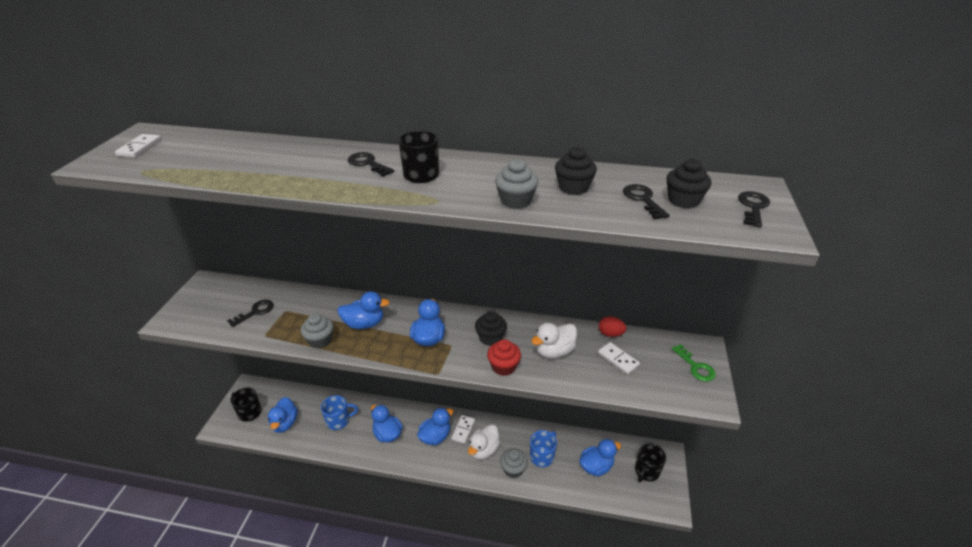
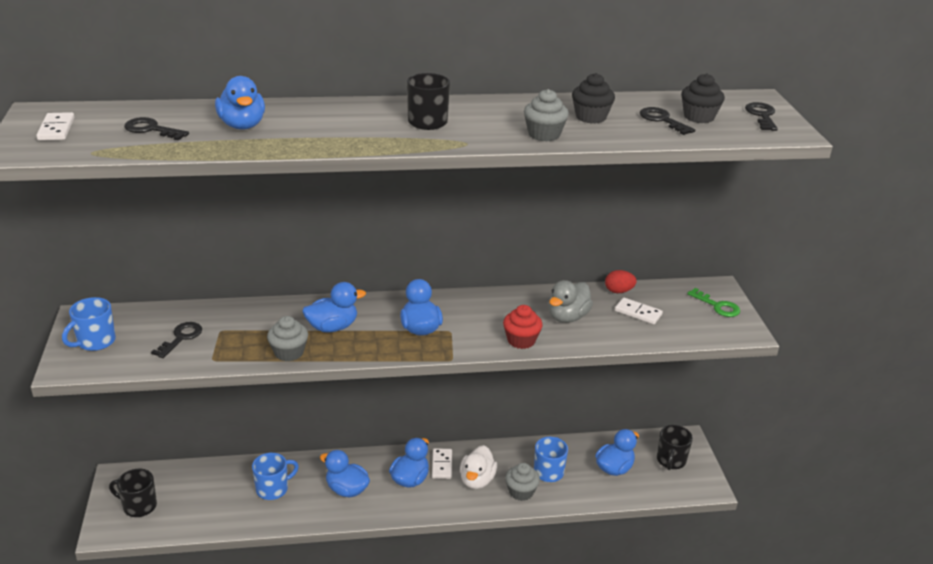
camera: 20 degrees left, 5 degrees down
(199, 303) = (95, 341): none -> blue mug
(285, 423) = (199, 507): blue duck -> blue duck (242, 125)
(367, 164) = (358, 117): black key -> black key (151, 129)
(490, 338) = (491, 316): black cupcake -> none
(554, 351) = (567, 317): white duck -> grey duck

